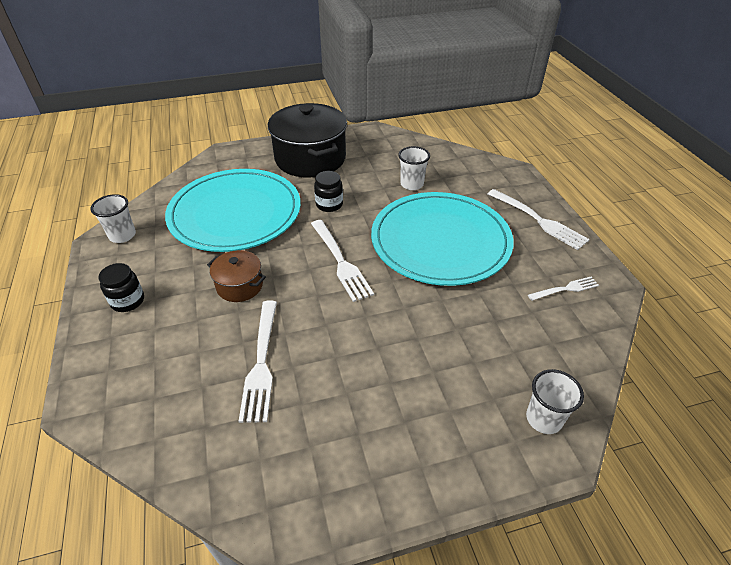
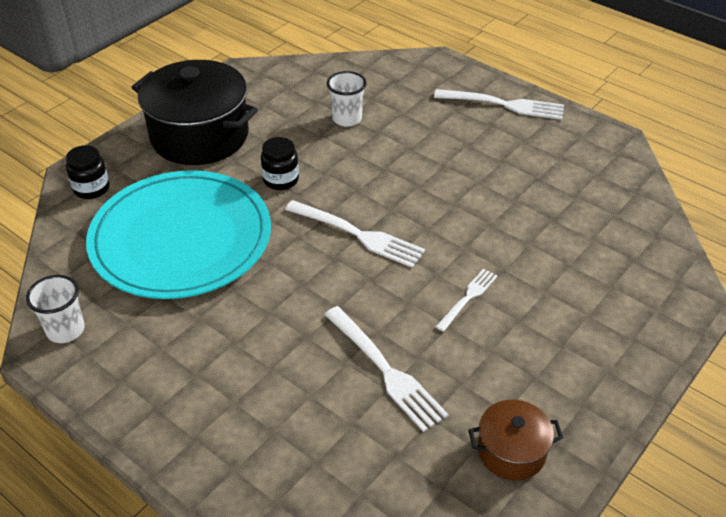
camera: 35 degrees left, 0 degrees up
(128, 301) = (167, 393): black jar -> black jar (91, 188)
(240, 286) = (278, 312): brown pot -> brown pot (511, 451)
(440, 241) = (435, 167): turquoise plate -> none
(544, 419) = (661, 281): white cup -> none
(565, 289) = (583, 161): white fork -> white fork (468, 298)

